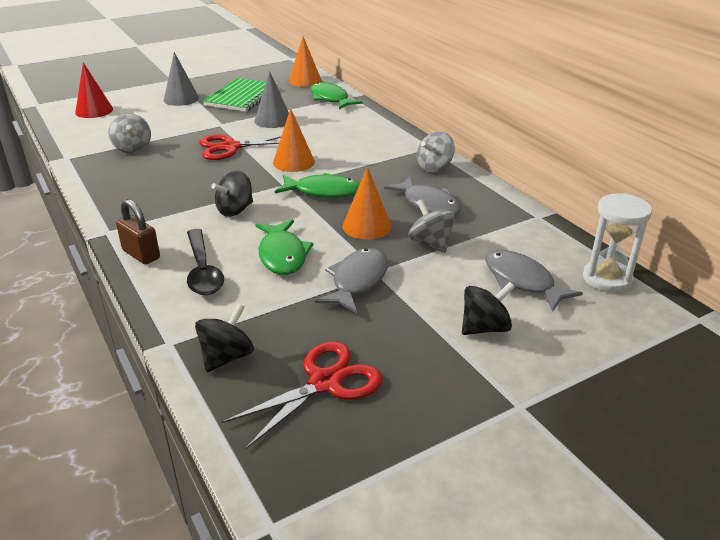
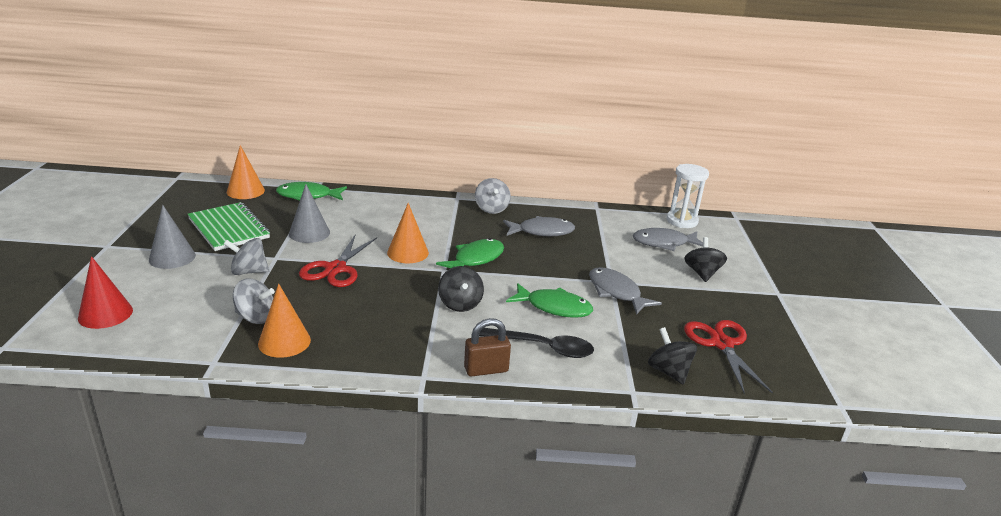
camera: 60 degrees left, 5 degrees down
(366, 226) = (547, 263): orange cone -> orange cone (284, 341)
(431, 243) = (594, 251): grey spinning top -> grey spinning top (249, 271)

